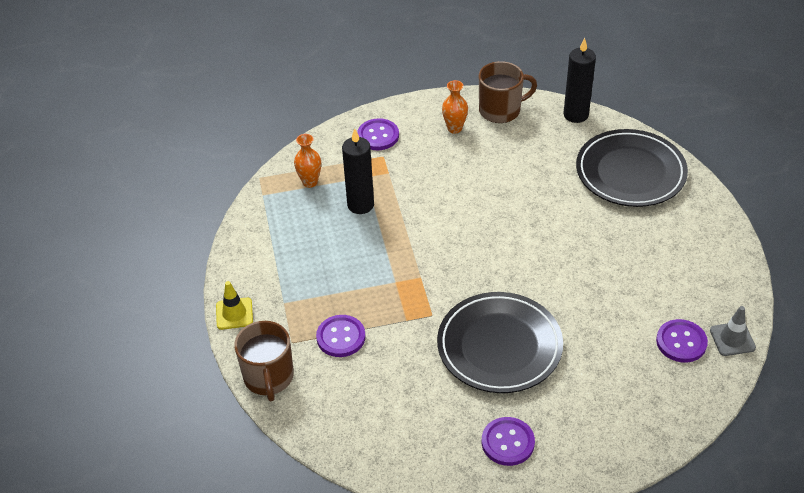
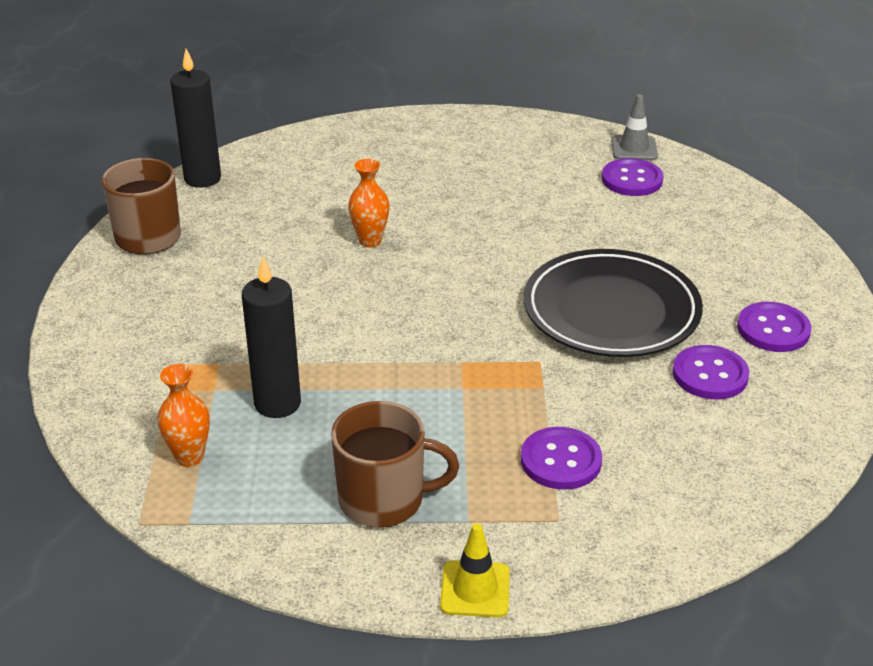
camera: 80 degrees left, 10 degrees down
(269, 377) = (630, 556): brown mug -> brown mug (384, 499)
(378, 136) = (123, 363): purple button -> purple button (710, 375)
(454, 128) = (159, 284): orange vase -> orange vase (370, 241)
(630, 172) = (338, 160): black plate -> none

